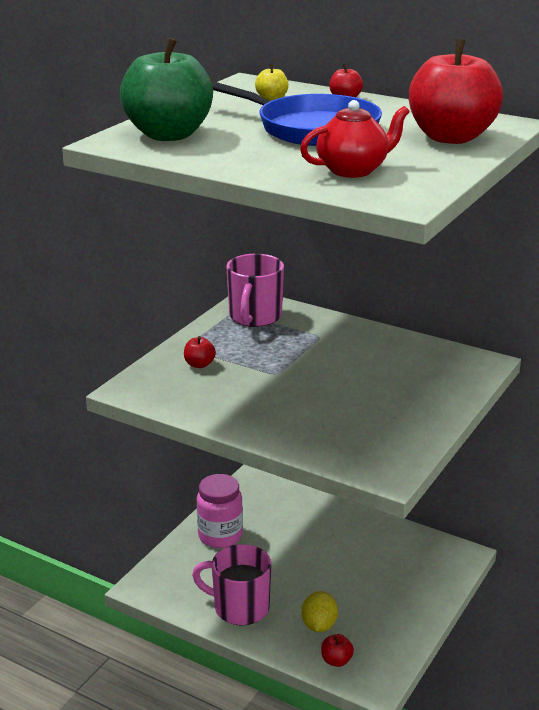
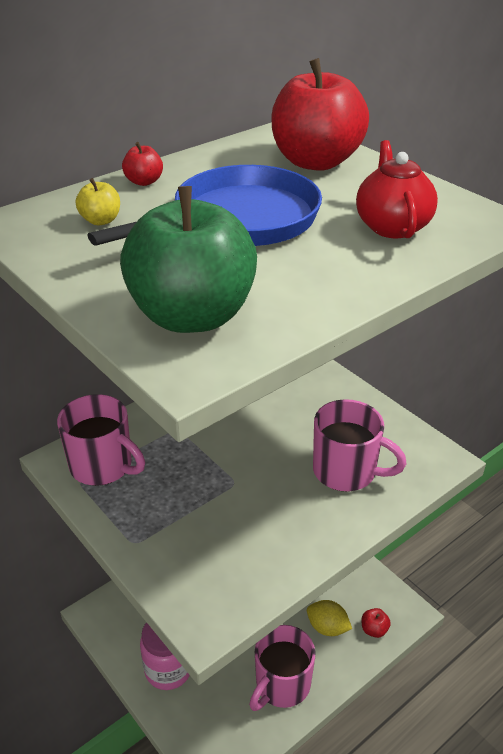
camera: 70 degrees left, 10 degrees up
(199, 364) = (182, 540): red apple -> none
(329, 423) = (346, 471): none -> pink mug

